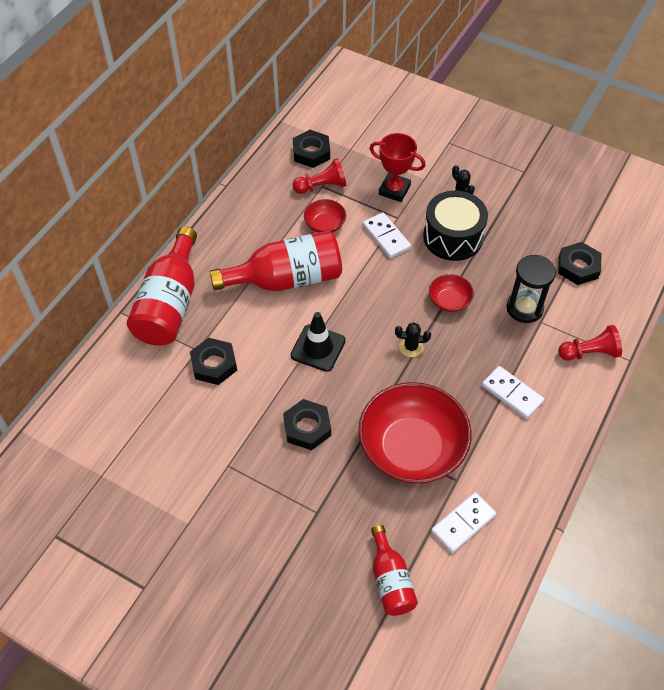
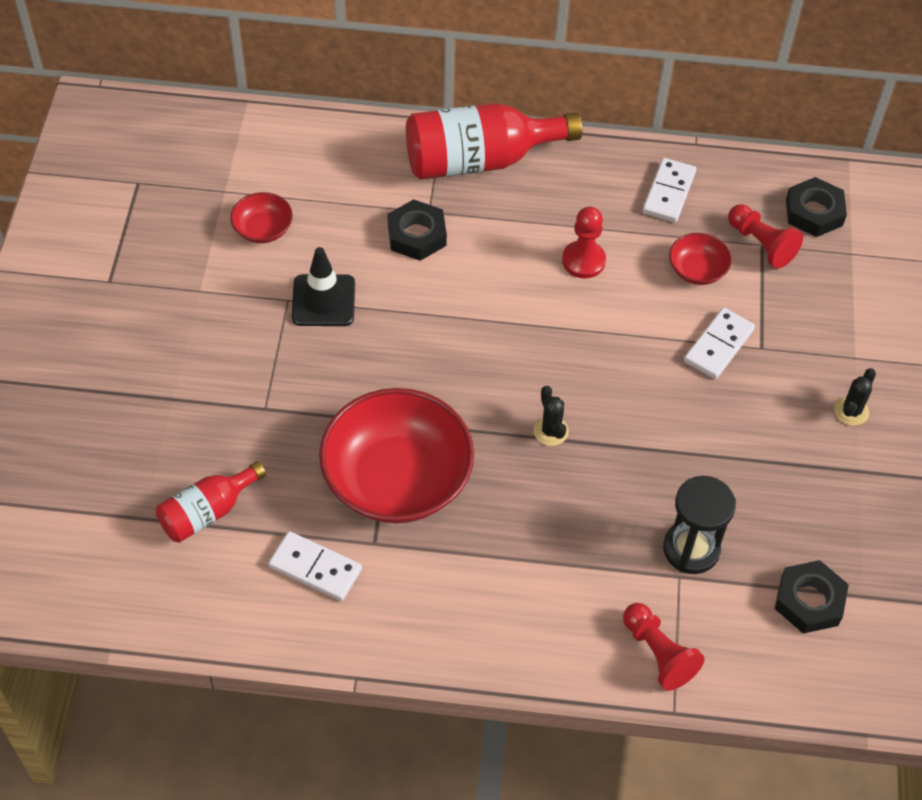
camera: 65 degrees right, 0 degrees up
(287, 279) = (583, 261): red bottle -> red pawn
(307, 427) = (374, 359): black nut -> none
(318, 348) = (495, 330): black traffic cone -> black traffic cone (323, 301)
(394, 190) = (809, 328): red trophy -> none
(449, 301) = (651, 453): red bowl -> red bowl (263, 229)
(453, 237) = (767, 424): black drum -> none
(512, 394) = (537, 571): white domino -> white domino (668, 192)

